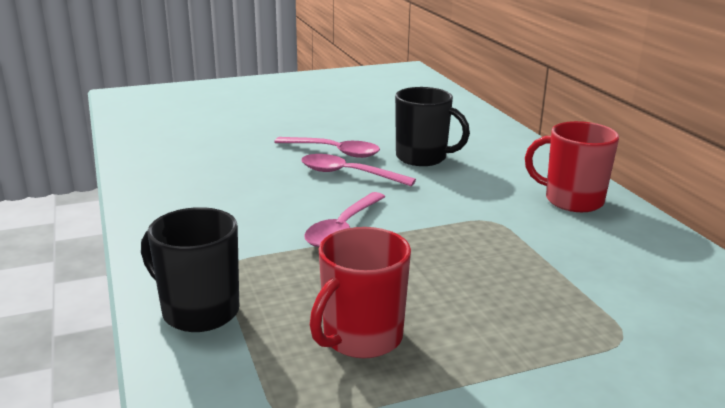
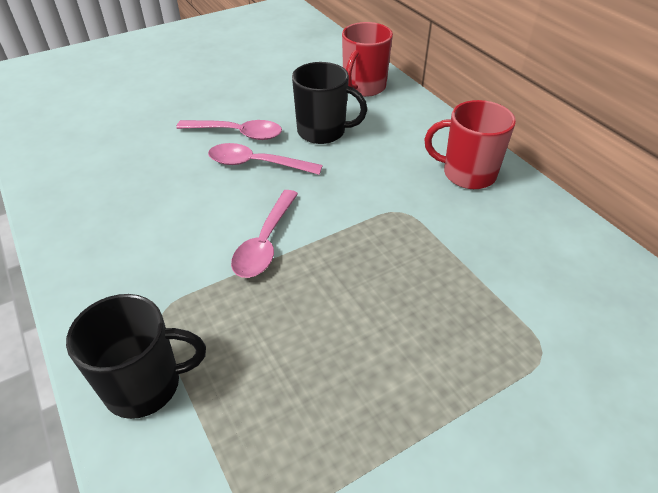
camera: 10 degrees left, 20 degrees up
(199, 311) = (145, 385): black mug -> black mug turned 150 degrees clockwise
(361, 338) = (310, 395): red mug -> red mug (363, 87)

